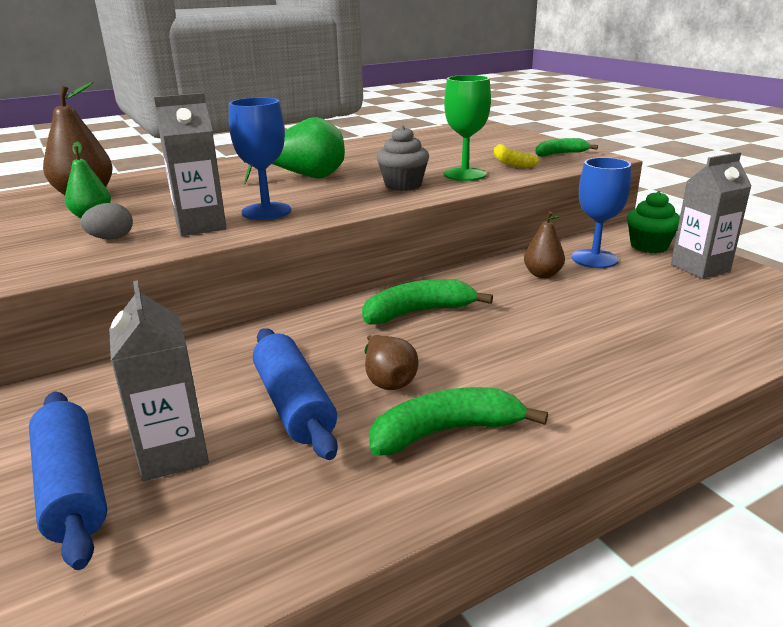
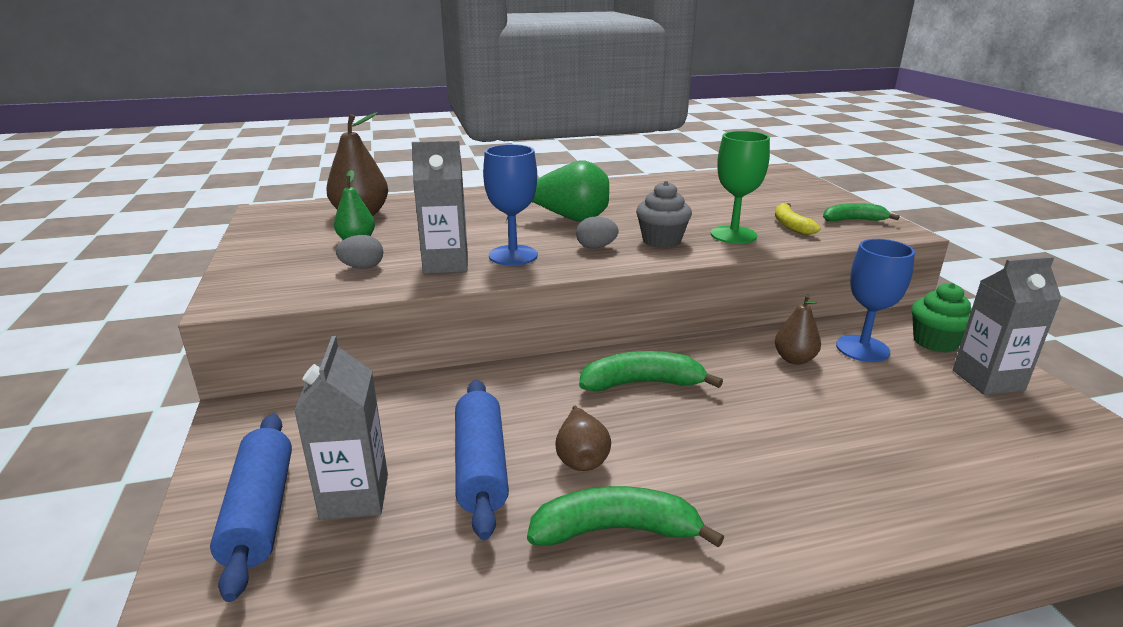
camera: 15 degrees right, 0 degrees up
(344, 196) = (596, 247): none -> grey egg

